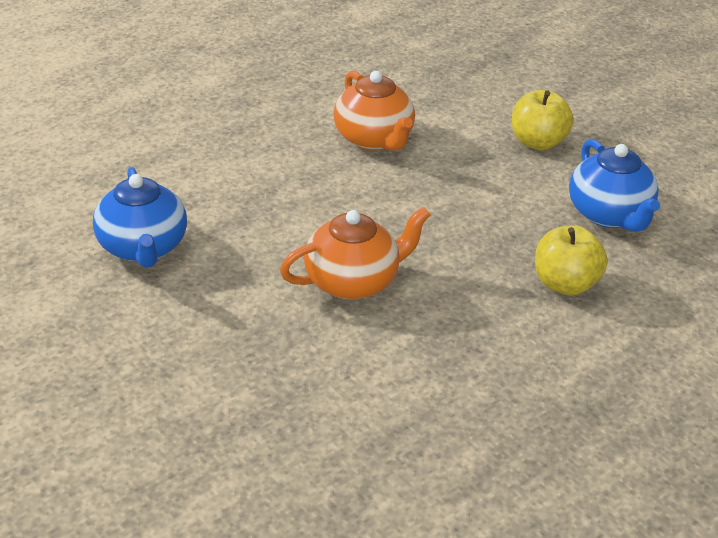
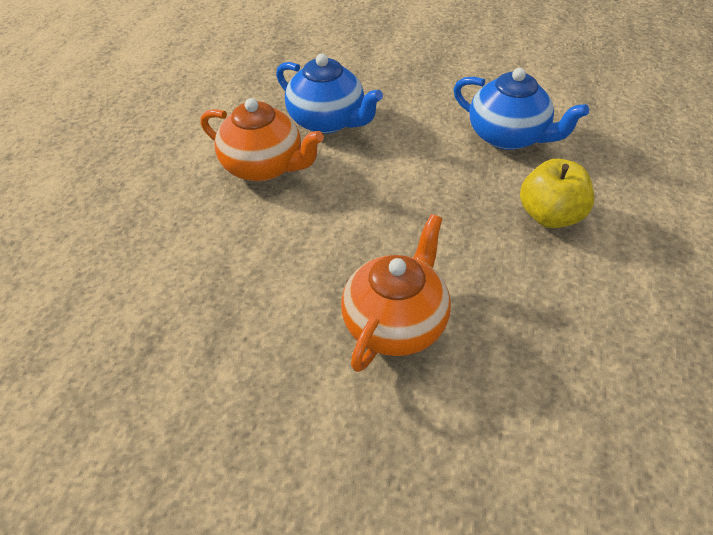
camera: 35 degrees left, 10 degrees up
(143, 248) = (154, 423): blue teapot -> blue teapot (328, 121)
(538, 142) = (392, 103): yellow apple -> none

